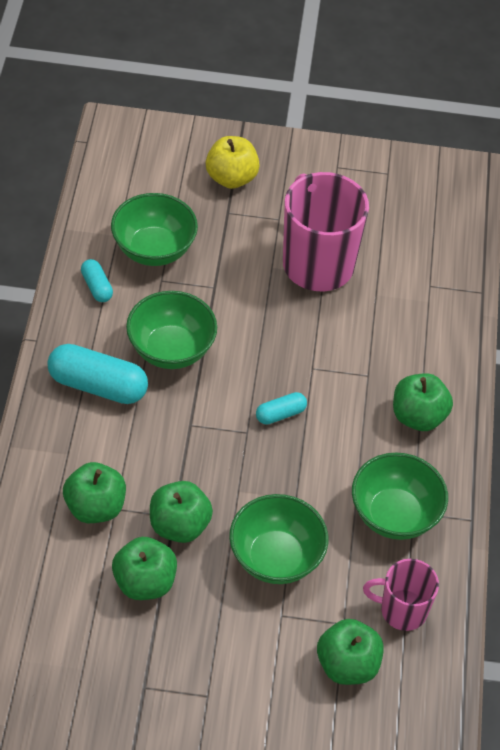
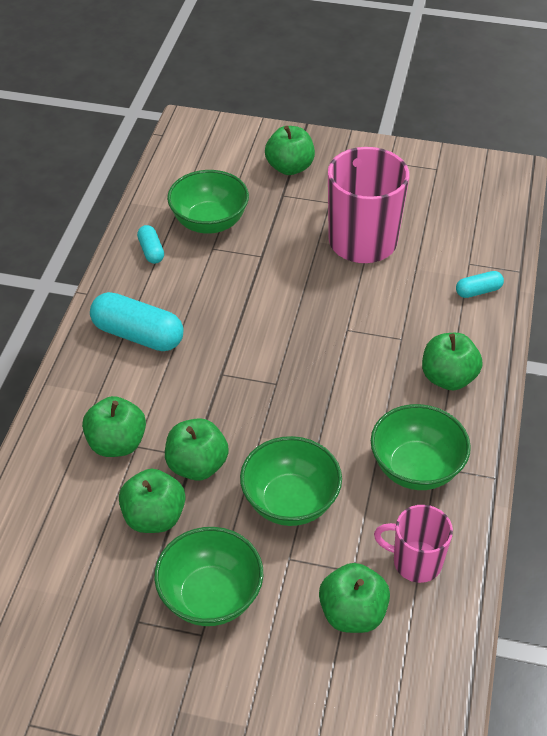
camera: 10 degrees right, 5 degrees down
(171, 349) = (213, 307): green bowl -> green bowl (210, 596)
(231, 178) = (289, 167): yellow apple -> green apple
(280, 414) = (311, 369): turquoise capsule -> turquoise capsule (478, 291)

